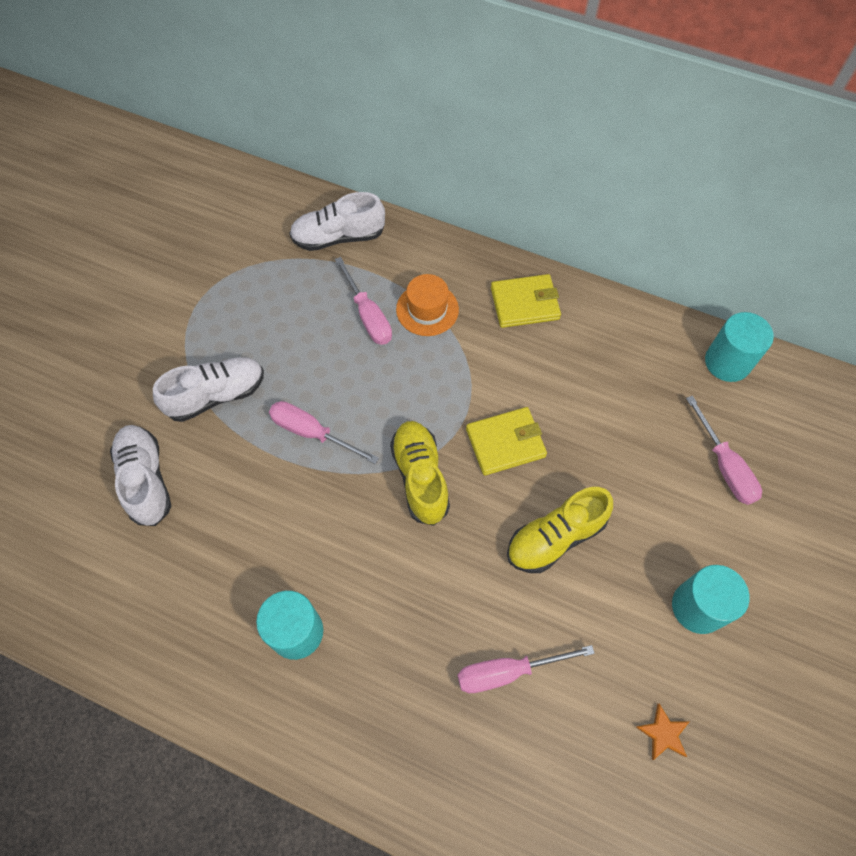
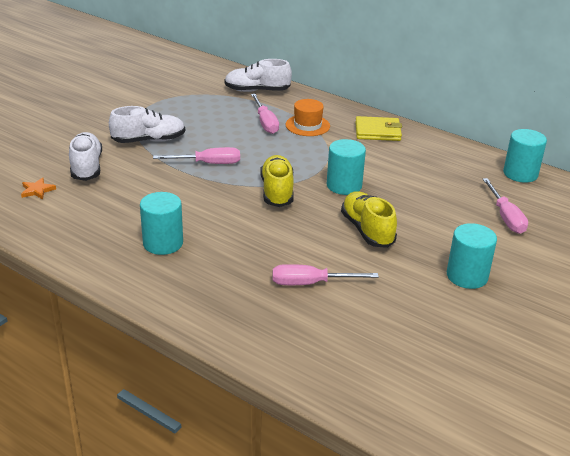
camera: 10 degrees right, 30 degrees down
(312, 433) = (208, 163): pink screwdriver -> pink screwdriver turned 135 degrees clockwise
(505, 443) = (344, 186): yellow wallet -> turquoise cylinder
(555, 537) = (367, 230): yellow shoe -> yellow shoe turned 90 degrees clockwise
(663, 733) = (422, 330): orange star -> orange star (37, 190)

